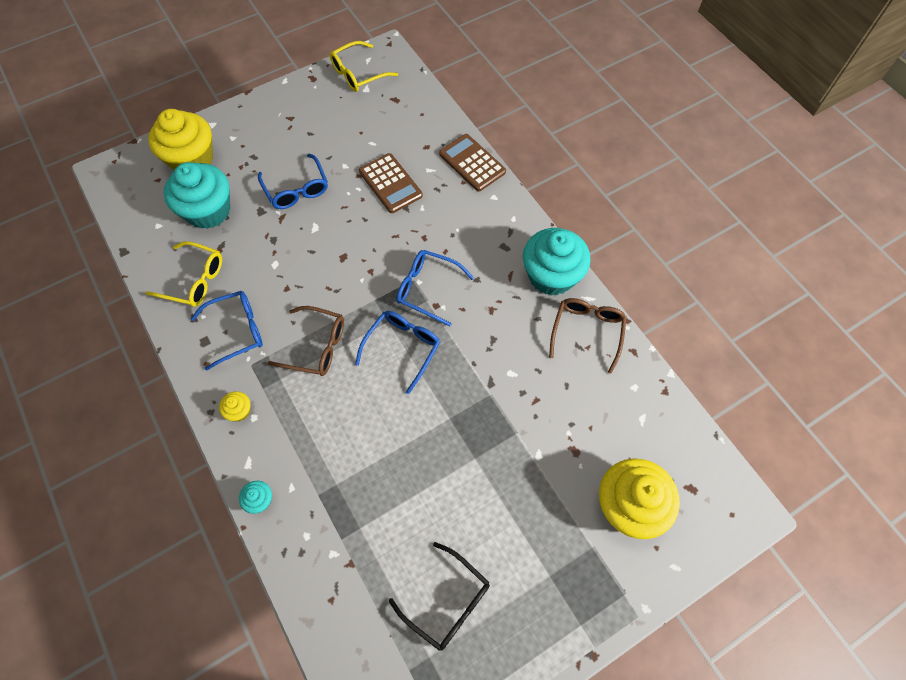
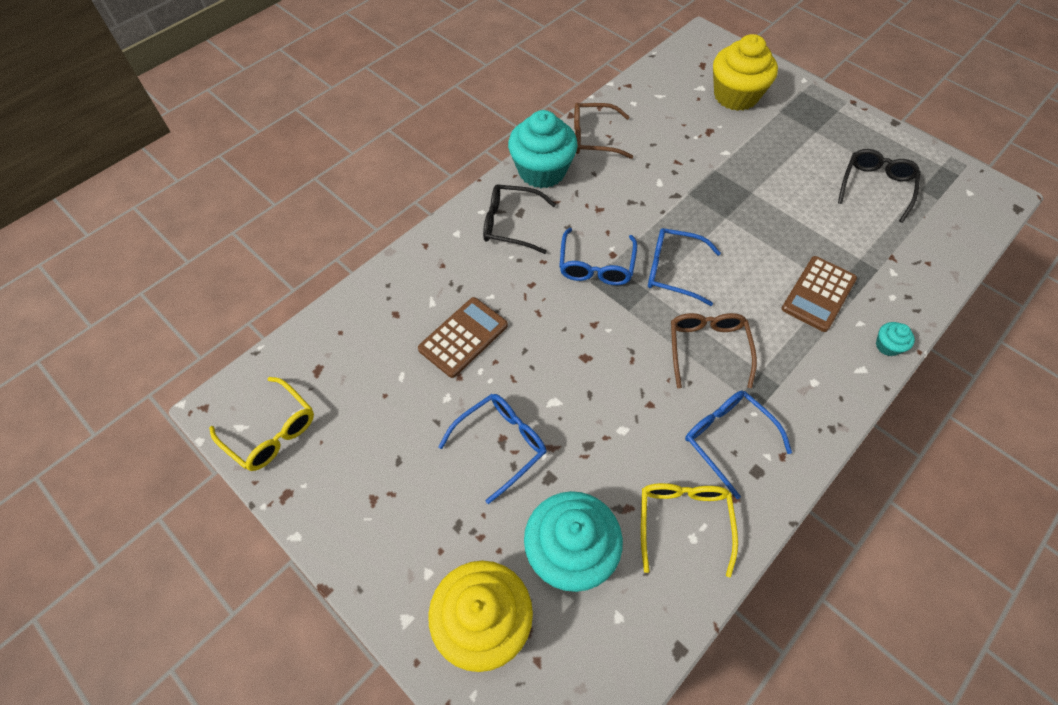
camera: 105 degrees left, 5 degrees down
(239, 411) = (815, 399): yellow cupcake -> none
(472, 163) = (412, 262): brown calculator -> brown calculator (818, 294)
(492, 237) = (511, 224): none -> black glasses

